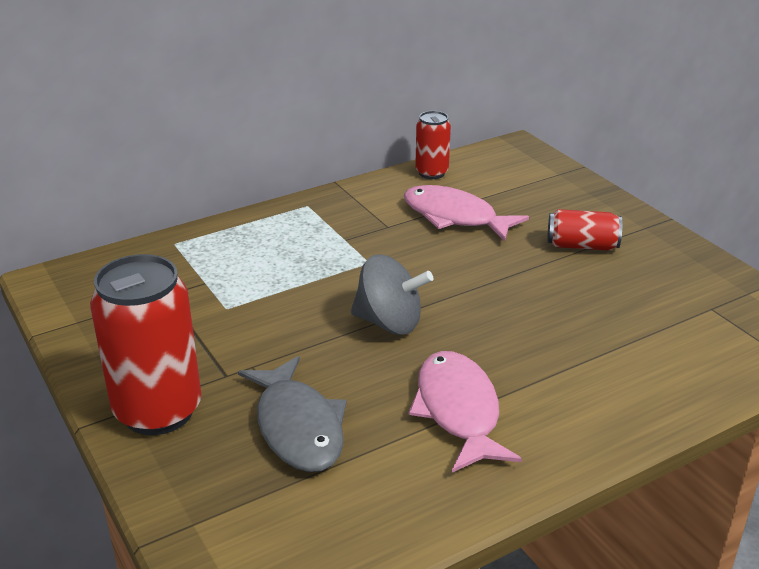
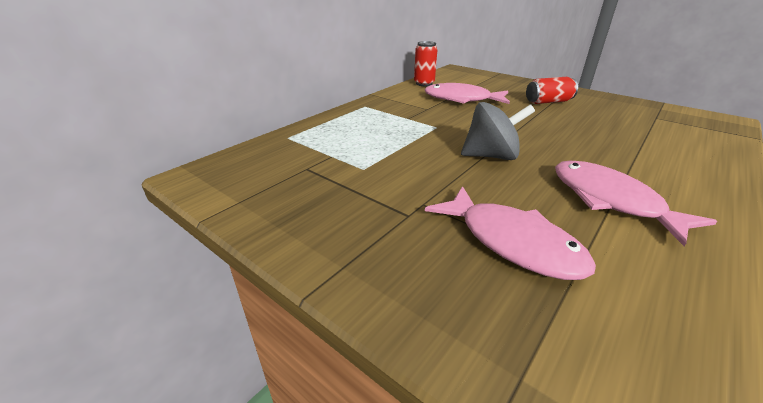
camera: 20 degrees left, 0 degrees up
(158, 411) = (375, 260): red can -> none
(298, 427) = (512, 242): grey fish -> pink fish

